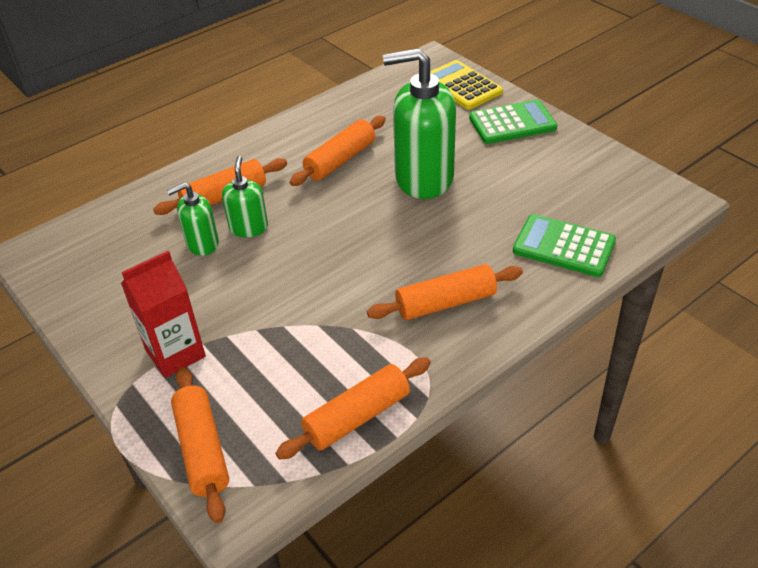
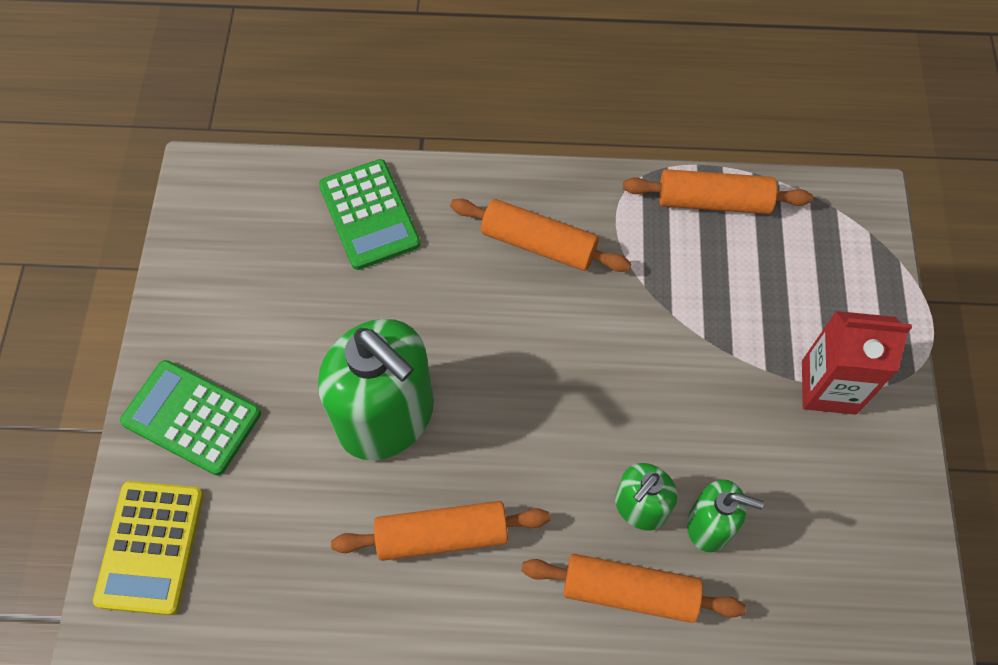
camera: 140 degrees left, 20 degrees up
(202, 449) = (860, 268): orange rolling pin -> none

